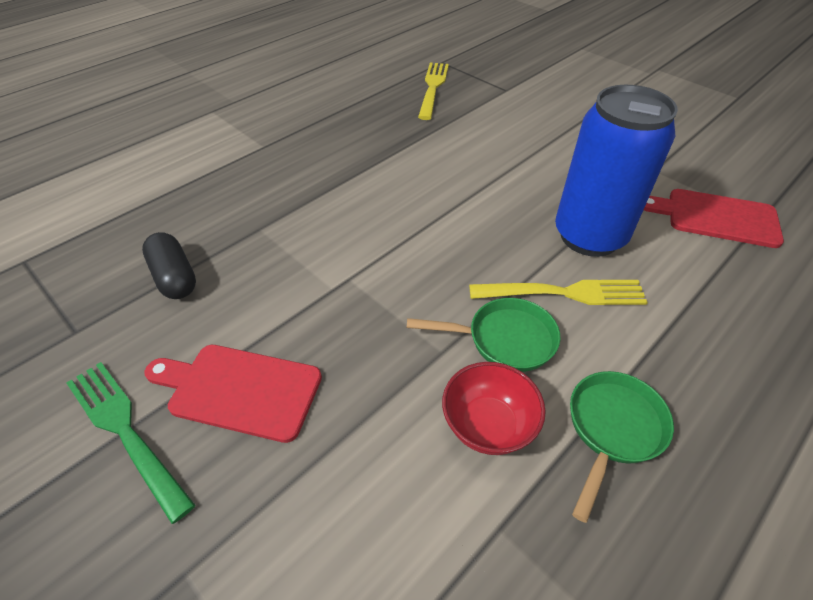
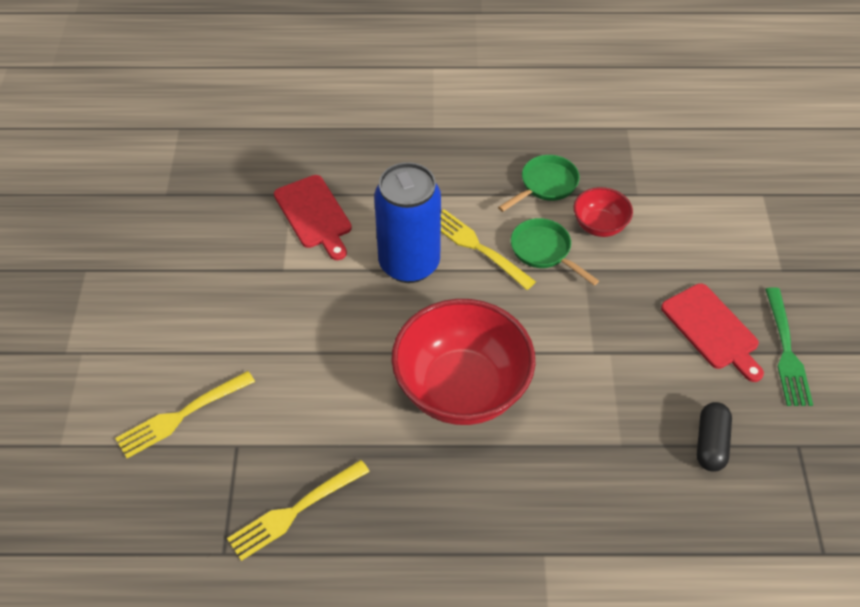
camera: 135 degrees left, 5 degrees up
(422, 187) = (461, 389): none -> red bowl
(554, 83) = (181, 416): none -> yellow fork
(612, 429) = (545, 185): green pan -> green pan turned 150 degrees clockwise

